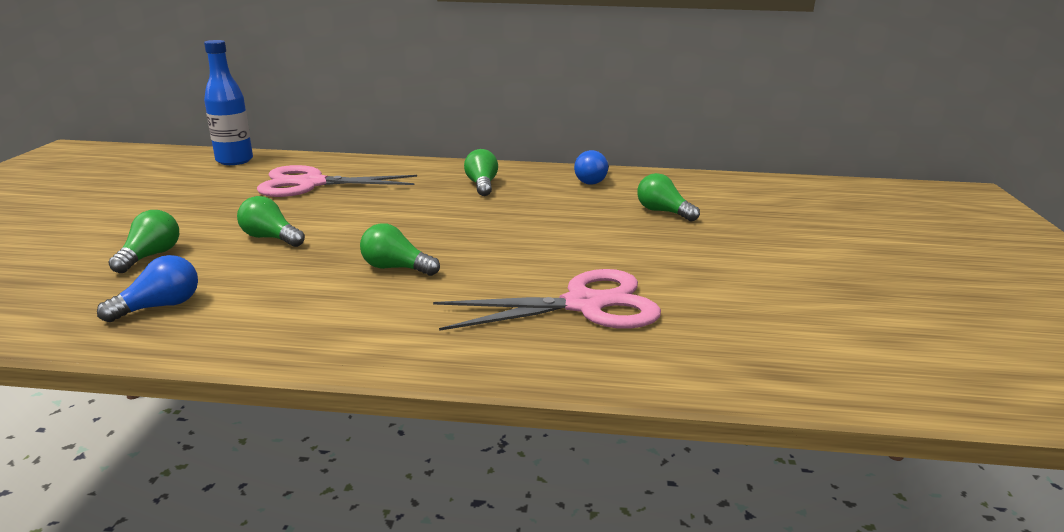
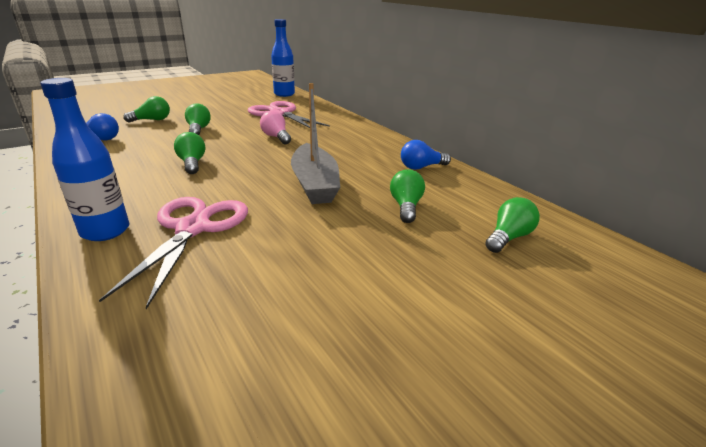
camera: 50 degrees right, 5 degrees up
(394, 208) = (276, 137): none -> pink light bulb
(482, 185) = (348, 143): green light bulb -> green light bulb (508, 237)
(526, 351) = (105, 231): none -> blue bottle
(561, 228) = (315, 184): none -> grey boat
(584, 305) = (193, 228): pink scissors -> pink scissors turned 120 degrees counterclockwise

